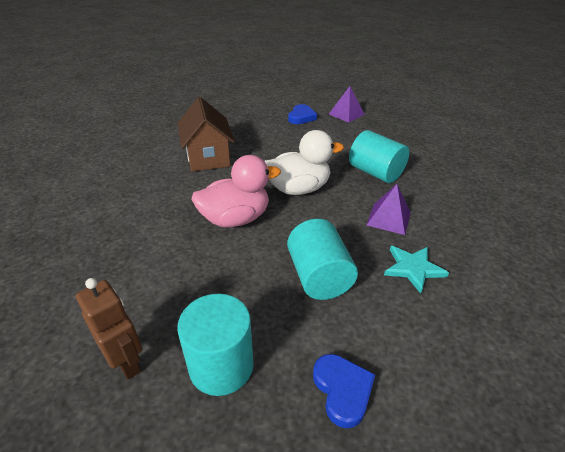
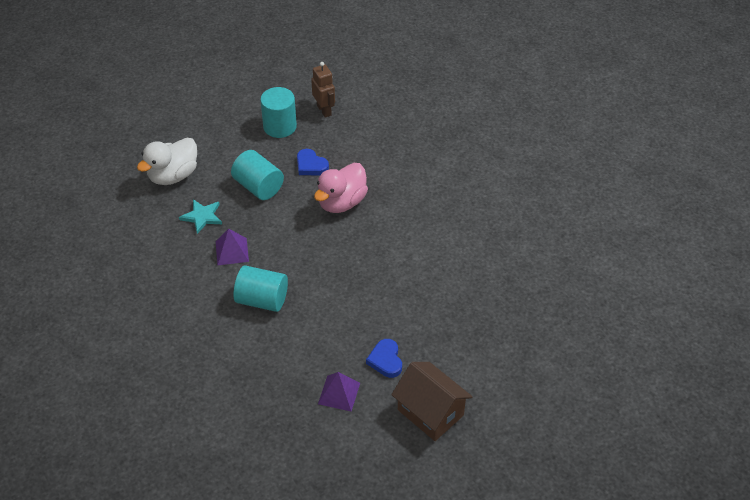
camera: 150 degrees right, 10 degrees up
(127, 362) = (324, 110): brown robot -> brown robot turned 135 degrees counterclockwise
(208, 157) = (422, 251): brown house -> brown house (430, 412)
(298, 189) = (316, 250): white duck -> white duck (173, 175)
(342, 390) = (218, 140): blue heart -> blue heart (311, 165)

